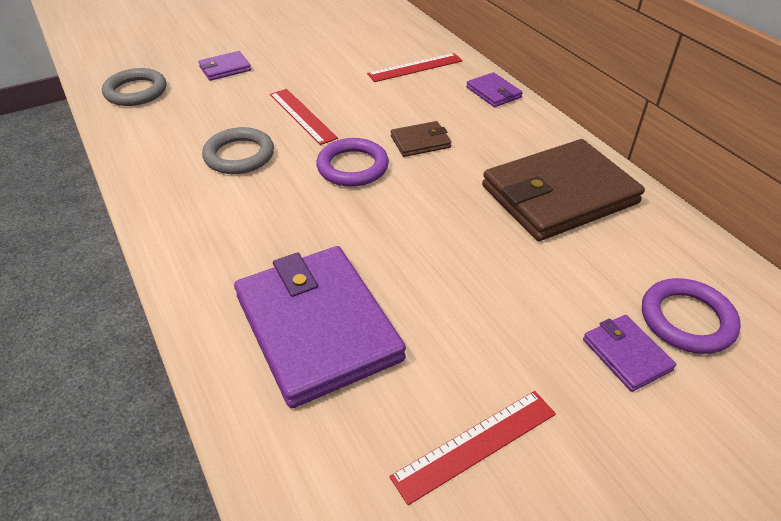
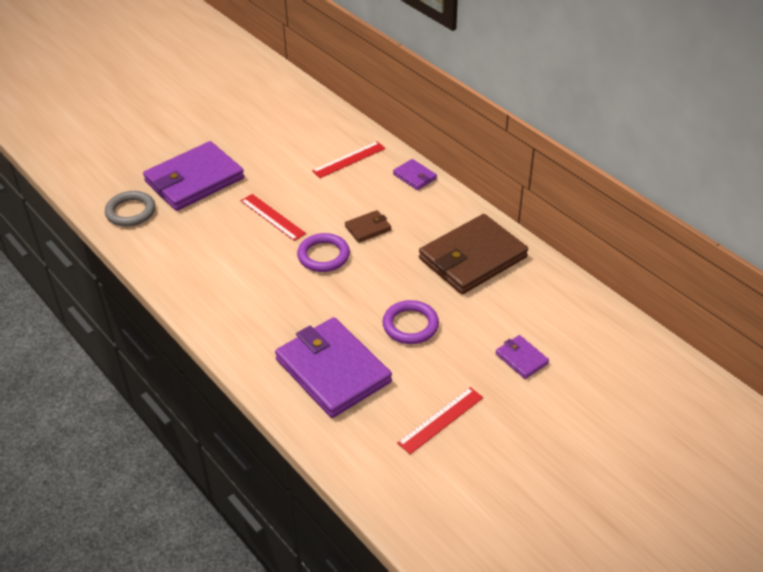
camera: 10 degrees left, 0 degrees up
(225, 68) = (194, 180): purple wallet -> purple wallet, size x2.24
(239, 155) = (237, 257): grey ring -> none
(687, 320) = (557, 332): purple ring -> purple ring (410, 325)

